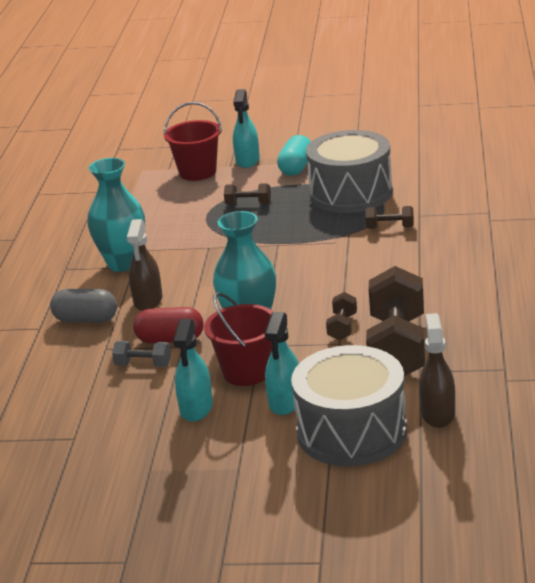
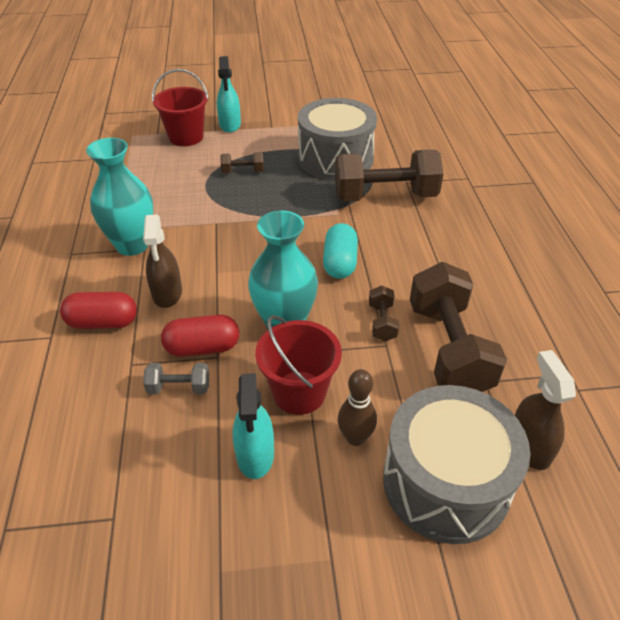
camera: 15 degrees left, 15 degrees up
(86, 319) = (103, 322): grey capsule -> red capsule
(285, 402) = (355, 437): turquoise spray bottle -> brown bowling pin
(296, 168) = (277, 132): turquoise capsule -> turquoise capsule (340, 263)
(390, 228) = (385, 196): brown dumbbell -> brown dumbbell, size x2.26

